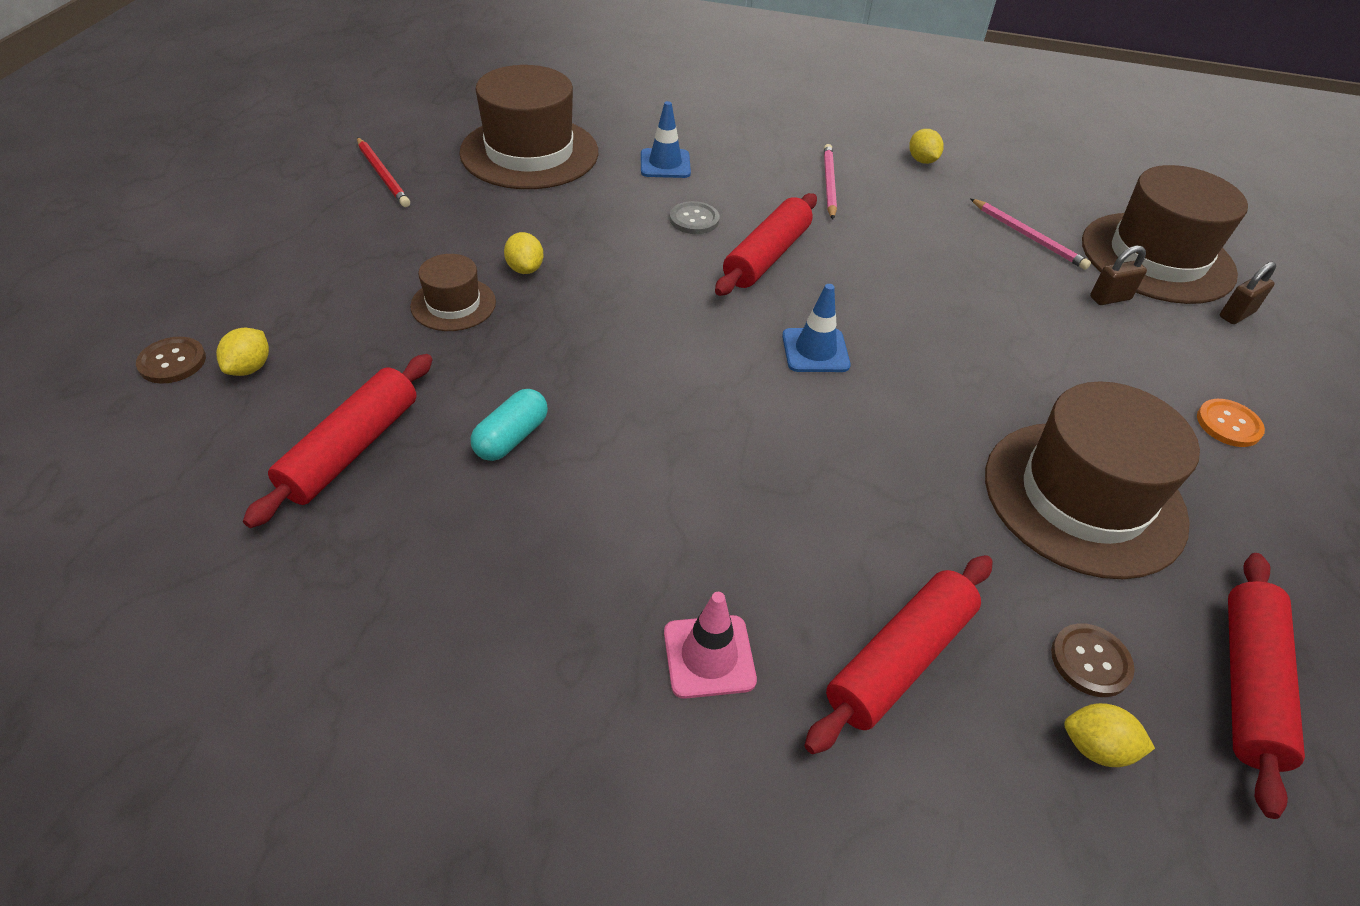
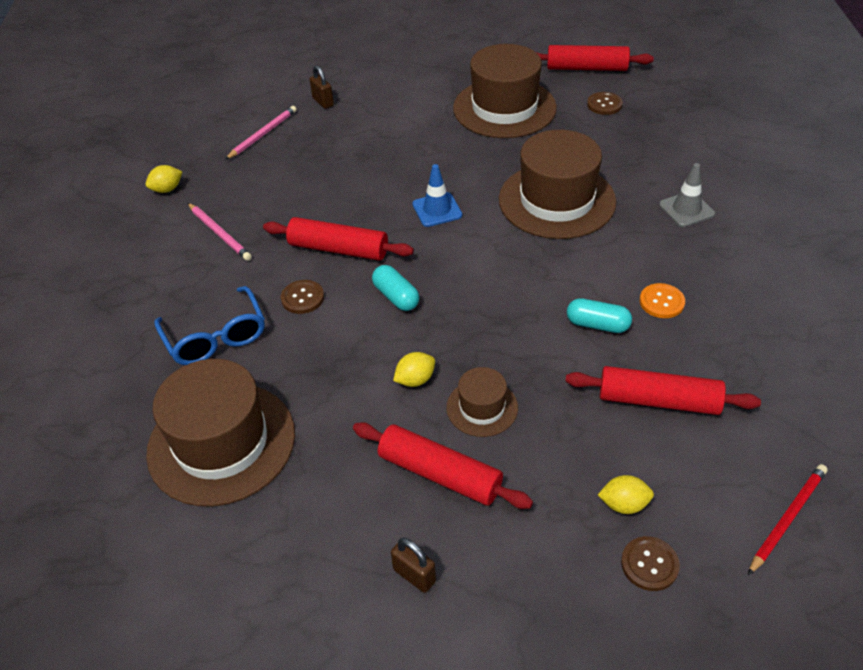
camera: 100 degrees left, 0 degrees up
(383, 175) = (303, 552): red pencil -> red pencil (787, 518)
(661, 282) = (396, 296): none -> turquoise capsule
(665, 164) = (215, 337): blue traffic cone -> blue glasses
(694, 219) = (302, 298): grey button -> brown button
(709, 656) = (686, 209): pink traffic cone -> grey traffic cone
(828, 183) = (219, 233): pink pencil -> pink pencil turned 120 degrees counterclockwise
(899, 659) = (643, 154): red rolling pin -> red rolling pin (439, 474)
(1096, 747) = (646, 103): yellow lemon -> none
(1157, 257) = (269, 85): brown hat -> brown hat (557, 200)
(1228, 424) = (421, 67): orange button -> orange button (661, 302)
(1236, 314) = (319, 61): brown padlock -> brown padlock (414, 575)

